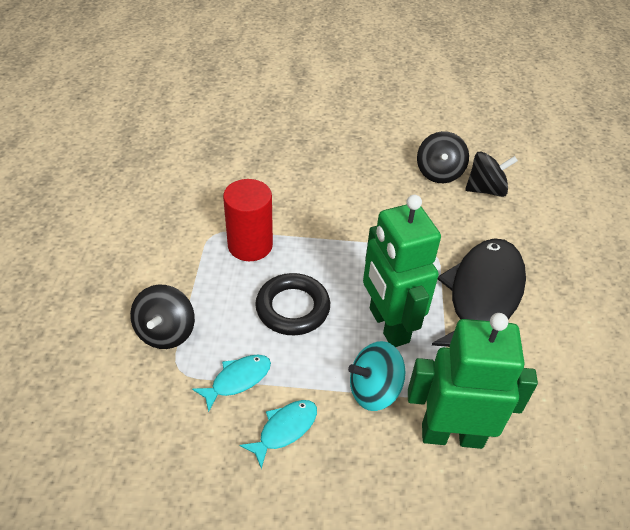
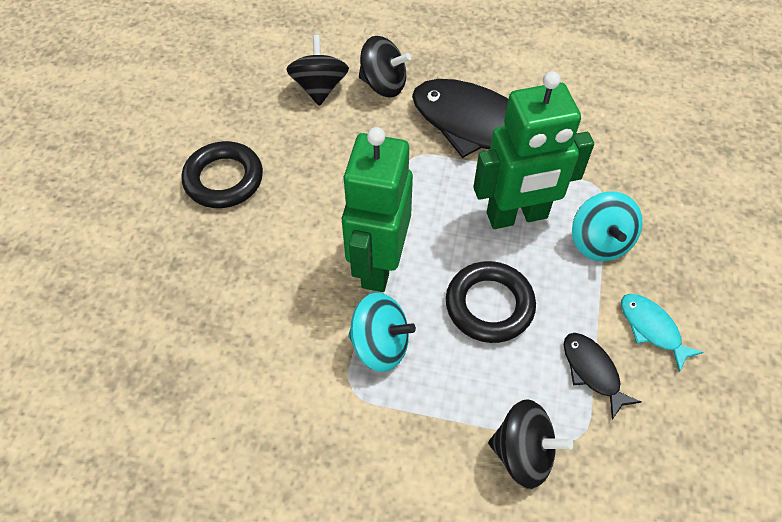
camera: 80 degrees left, 10 degrees up
(237, 380) = (592, 371): turquoise fish -> black fish
(250, 245) = (380, 345): red cylinder -> turquoise spinning top
(376, 152) = (224, 179): none -> black ring
(439, 173) = (281, 124): black spinning top -> black spinning top (383, 85)
(452, 434) = (645, 189): green robot -> green robot (378, 265)

